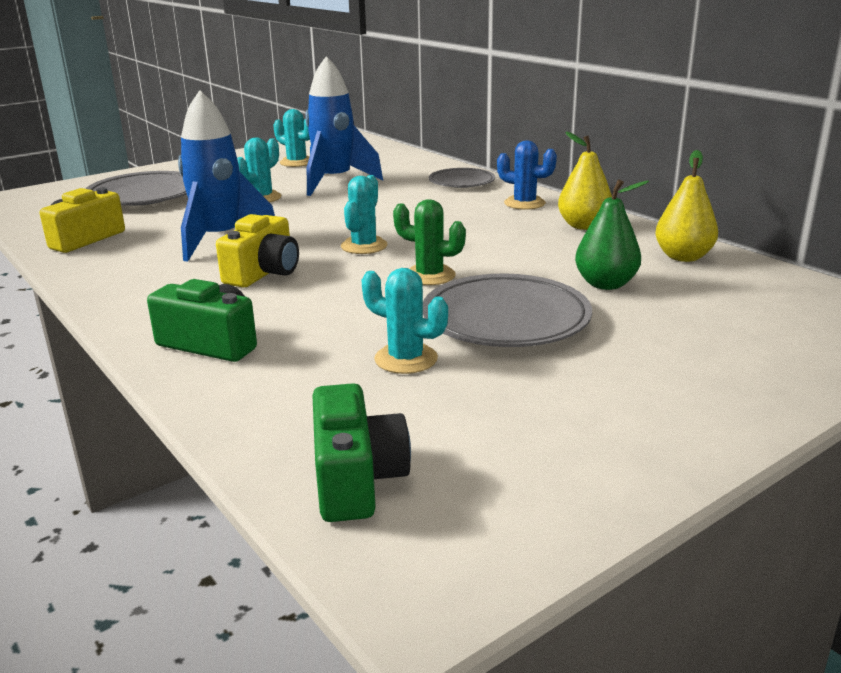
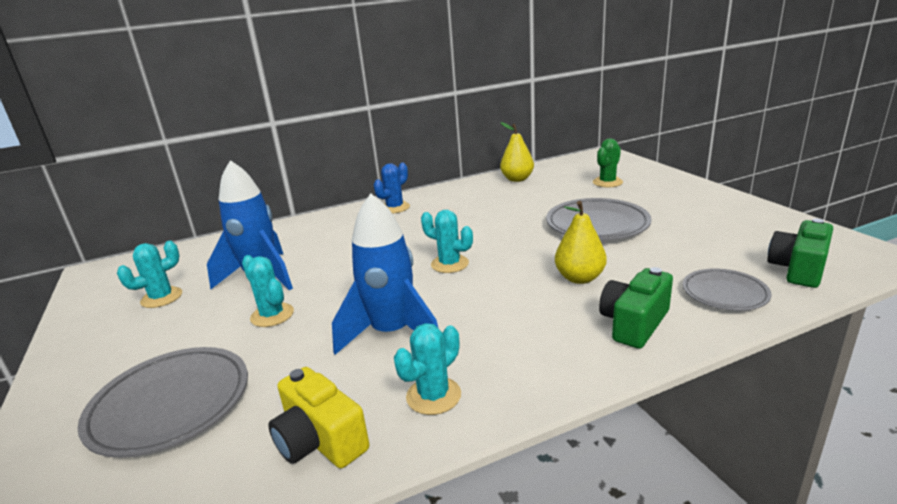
camera: 75 degrees left, 0 degrees up
(264, 273) = (491, 306): yellow camera -> none
(356, 479) = (798, 269): green camera -> green camera turned 60 degrees counterclockwise
(406, 359) = (653, 253): turquoise cactus -> turquoise cactus (433, 396)
(429, 276) = (521, 242): green cactus -> green cactus (607, 182)
(461, 182) = (323, 224): grey plate -> grey plate (724, 293)
(583, 226) = (452, 195): yellow pear -> yellow pear (579, 278)
(605, 284) = (551, 198): green pear -> none

